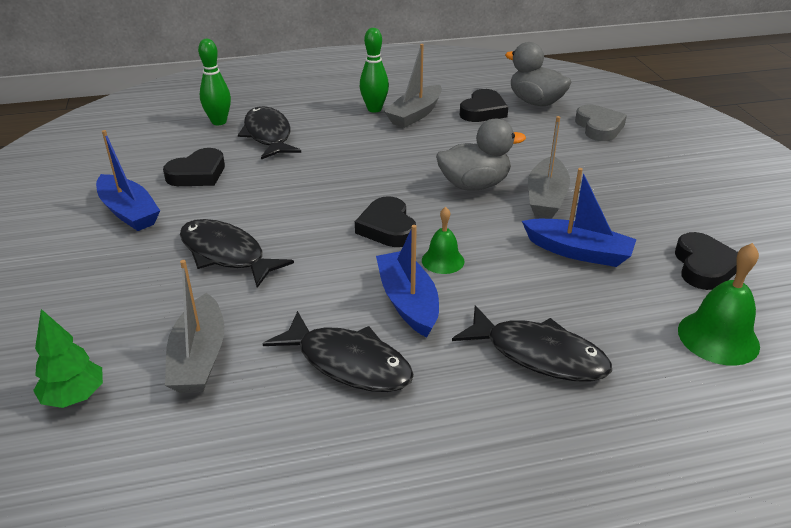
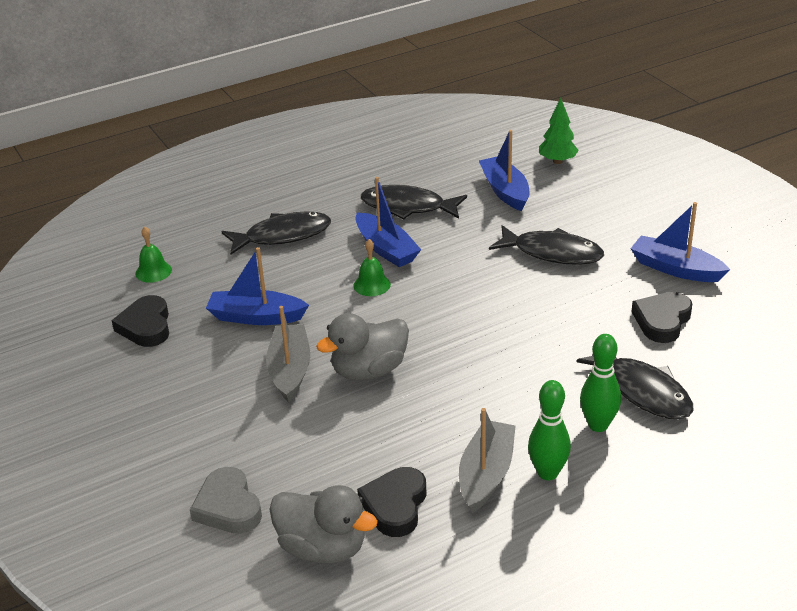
camera: 165 degrees right, 0 degrees up
(199, 357) = (505, 191): grey boat -> blue boat
(219, 122) = (724, 399): green bowling pin -> green bowling pin (598, 425)
(387, 228) = (433, 304): black heart -> none
(539, 355) = (283, 236): black fish -> black fish turned 150 degrees clockwise
(718, 337) = (153, 271): green bell -> green bell, size x0.63

